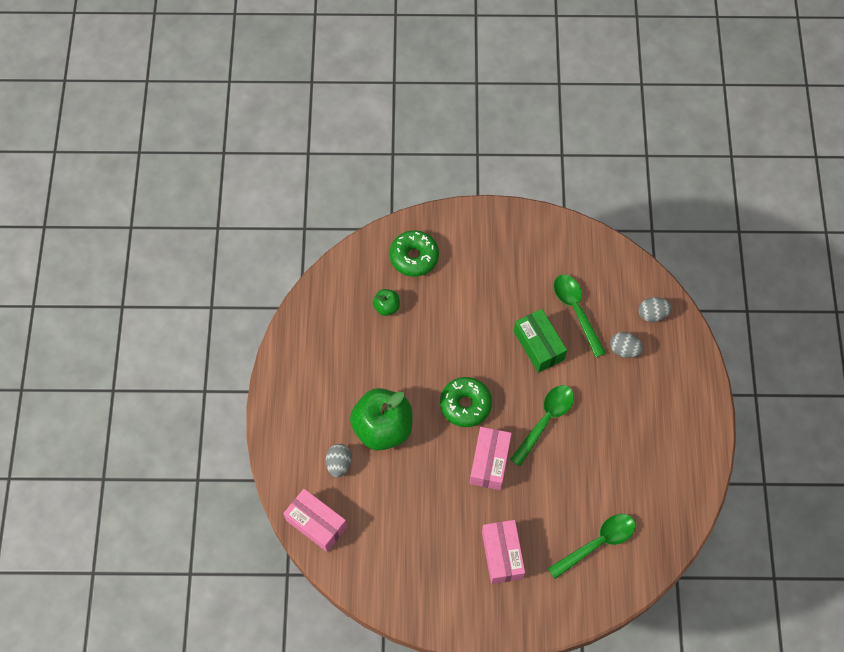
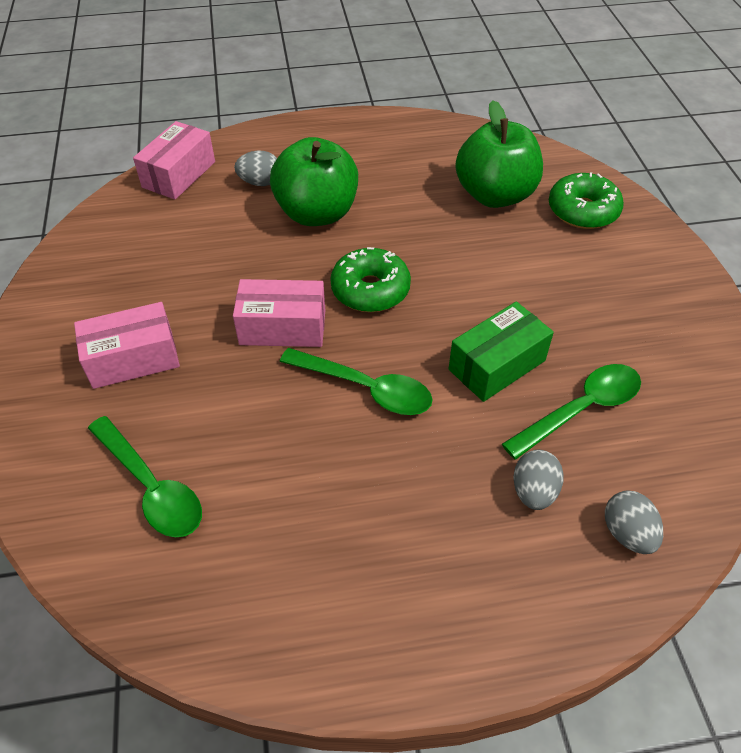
camera: 80 degrees right, 15 degrees down
(386, 307) = (495, 195): green apple -> green apple, size x2.18

